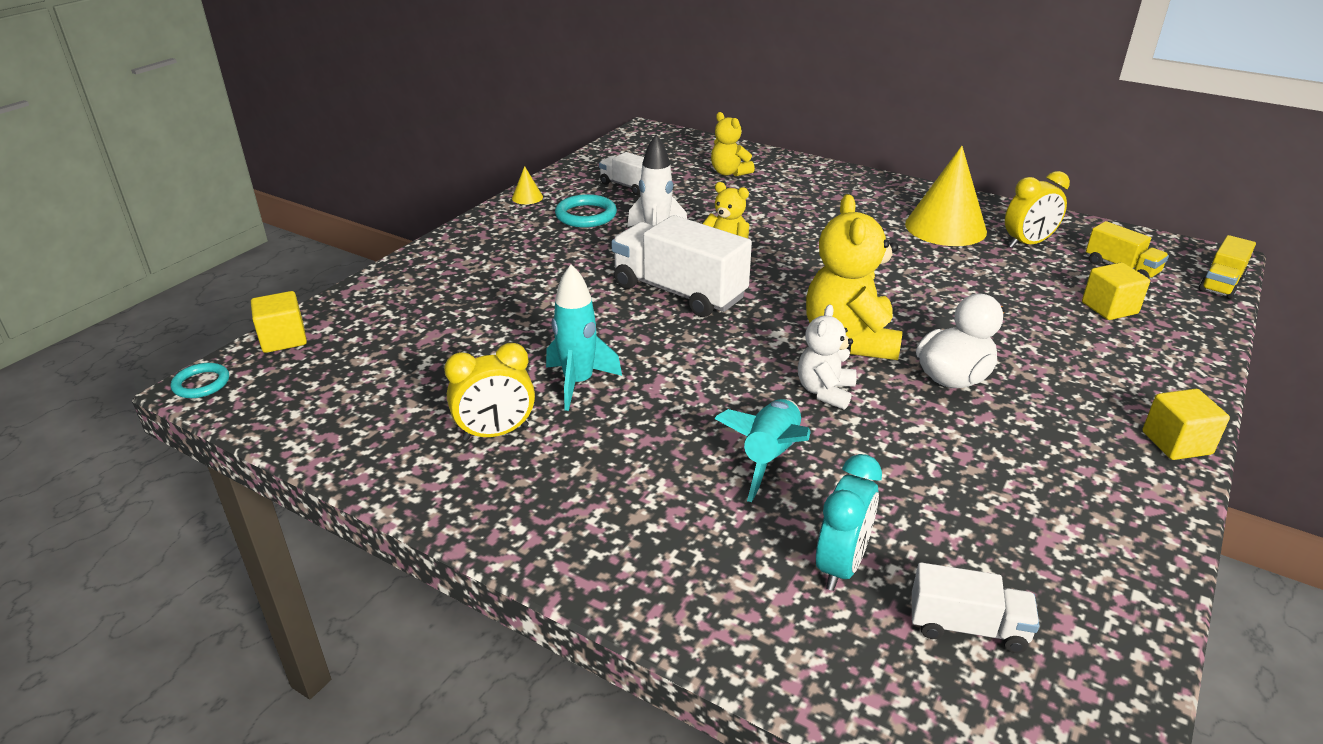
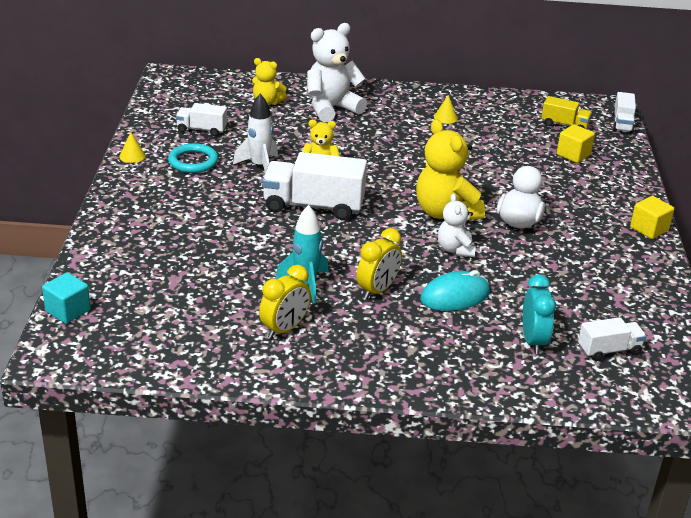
camera: 30 degrees left, 0 degrees up
(201, 384) = (45, 357): turquoise ring -> none
(283, 339) = (68, 311): yellow cube -> turquoise cube
(770, 457) = (455, 296): turquoise rocket -> turquoise mouse
(802, 191) = (331, 108): none -> white teddy bear
(945, 227) = (445, 117): yellow cone -> yellow cone, size x0.42
(1028, 243) = (502, 119): yellow clock -> yellow clock (377, 290)
(1221, 283) = (622, 123): yellow truck -> white truck

